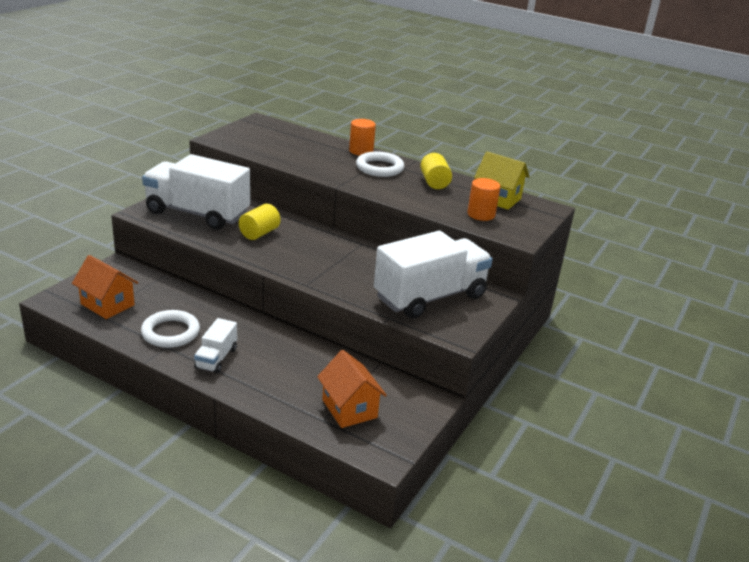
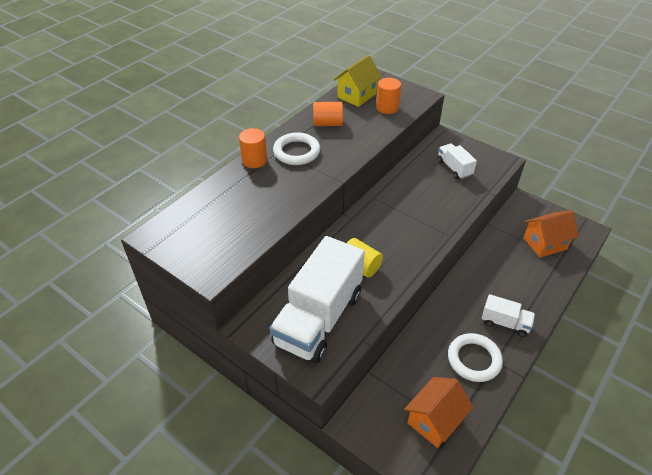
camera: 80 degrees left, 15 degrees up
(430, 297) = (454, 168): white truck -> white truck, size x0.47
(434, 182) = (327, 123): yellow cylinder -> orange cylinder

